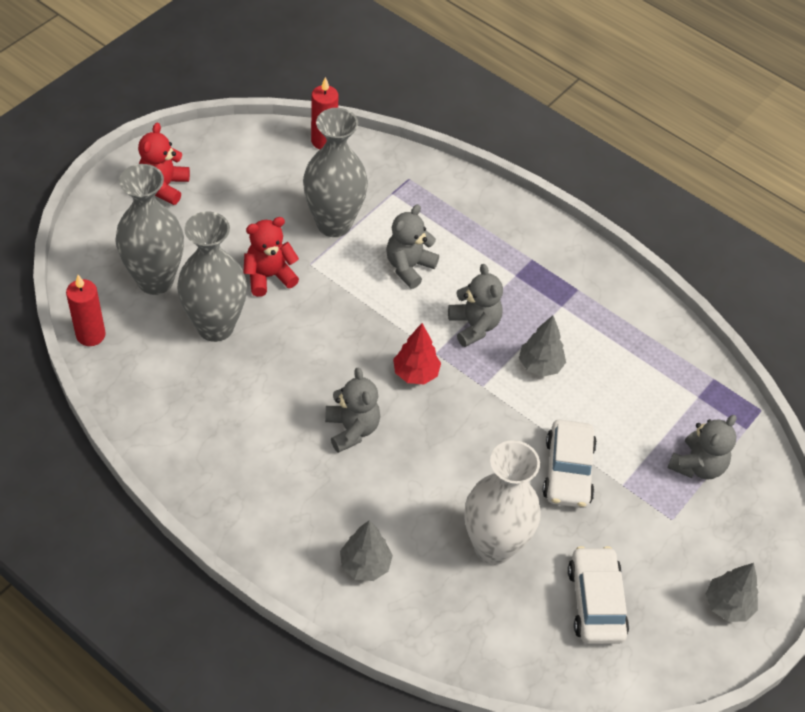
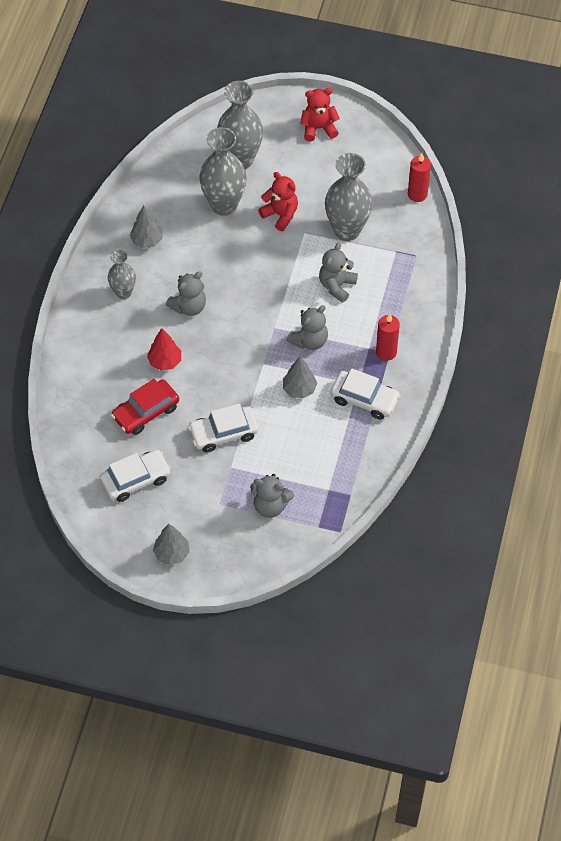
camera: 70 degrees right, 5 degrees up
(90, 335) = (180, 148): red candle -> red candle (386, 352)
(285, 495) = (123, 293): none -> grey vase
(365, 565) = (98, 351): grey tree -> grey tree (147, 240)
(409, 267) = (337, 286): grey teddy bear -> grey teddy bear turned 75 degrees counterclockwise
(415, 373) = (251, 323): red tree -> red tree (165, 361)
(493, 546) = (146, 412): white vase -> red car
(585, 309) = (364, 399): none -> white car

